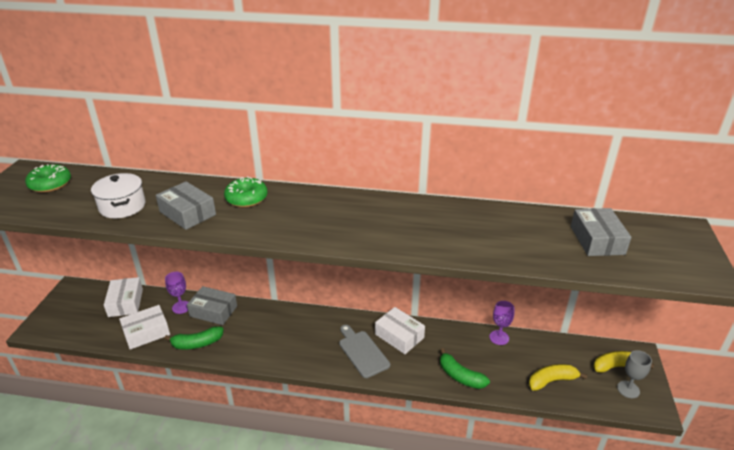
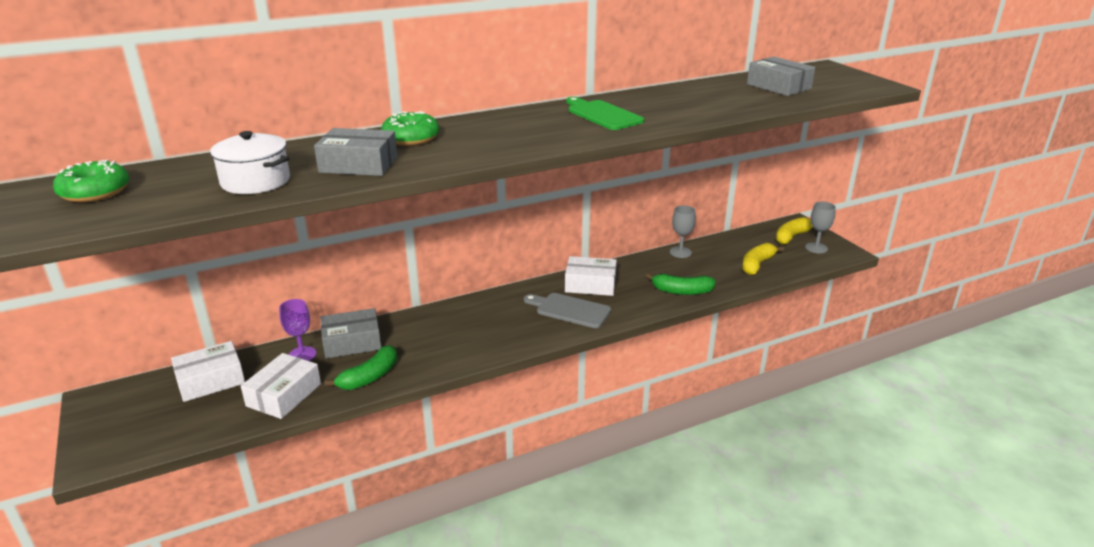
camera: 35 degrees left, 5 degrees down
(125, 302) = (211, 380): white box -> white box turned 75 degrees counterclockwise
(399, 221) = (602, 114): none -> green cutting board
(499, 337) = (680, 252): purple goblet -> grey goblet

